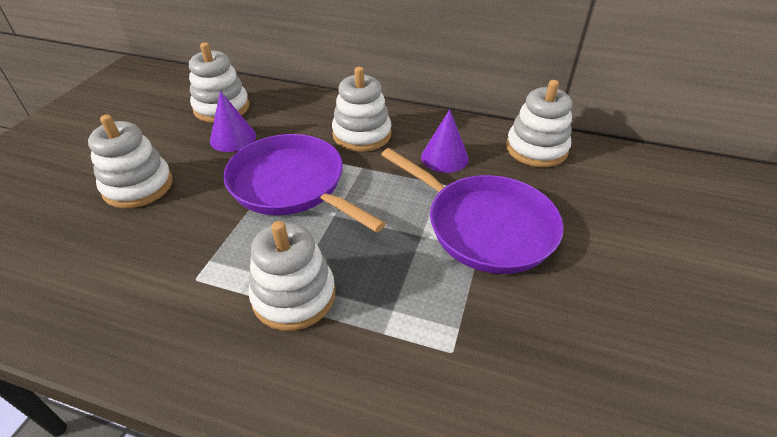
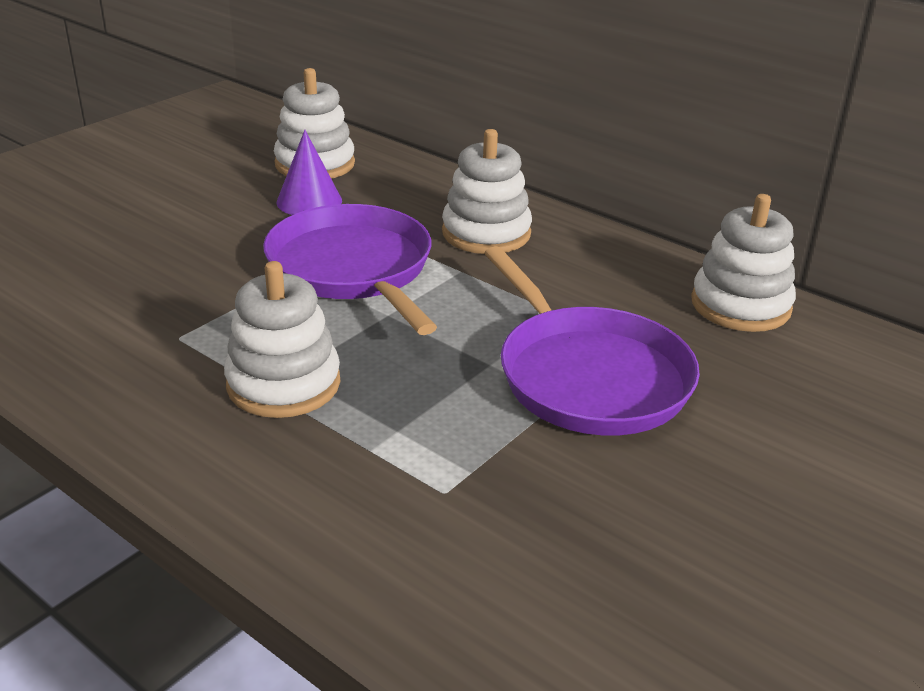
camera: 20 degrees right, 10 degrees down
(138, 186) = (164, 229): white stacking toy -> none
(444, 157) = (588, 285): purple cone -> none

